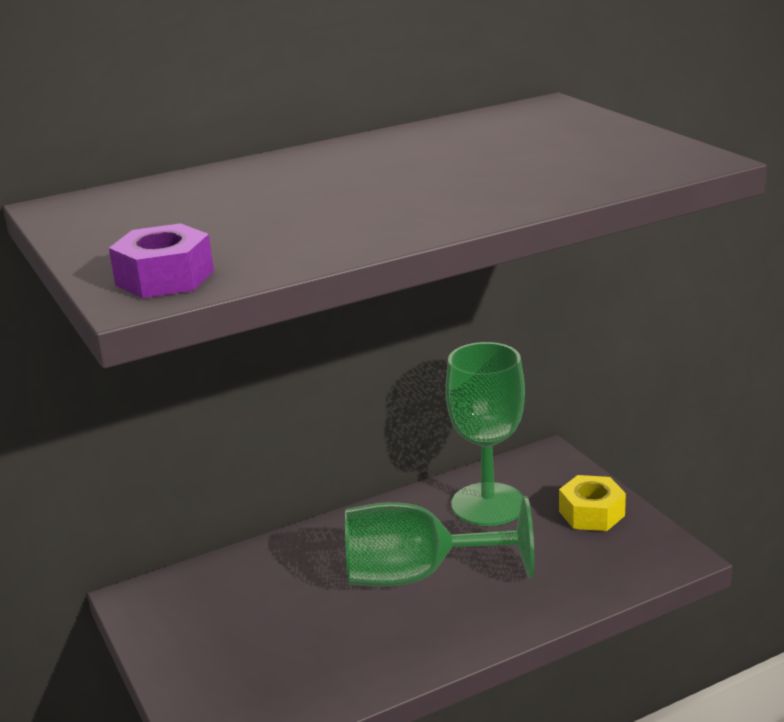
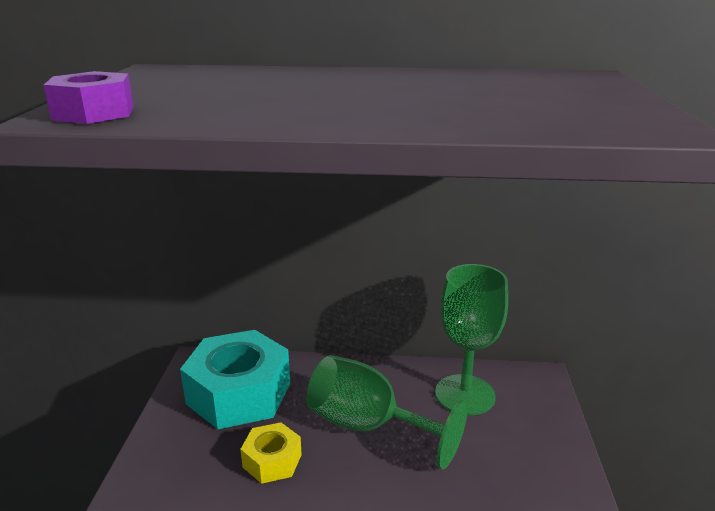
camera: 30 degrees right, 0 degrees up
(233, 608) = (239, 393): none -> turquoise nut
(591, 513) = (539, 437): yellow nut -> yellow nut (272, 461)

